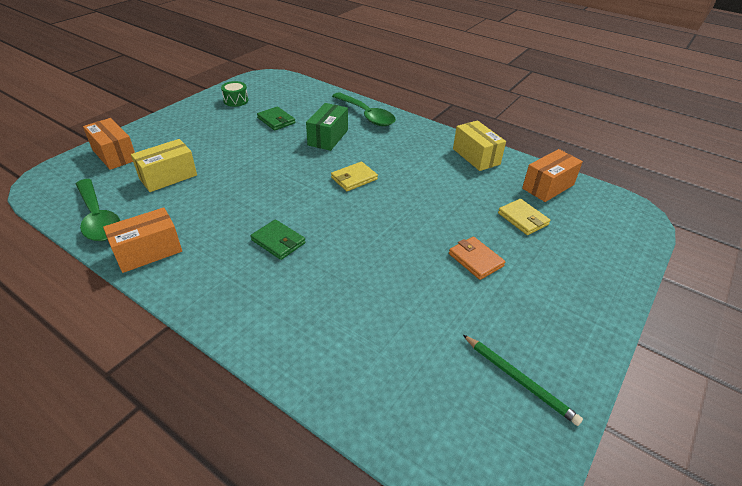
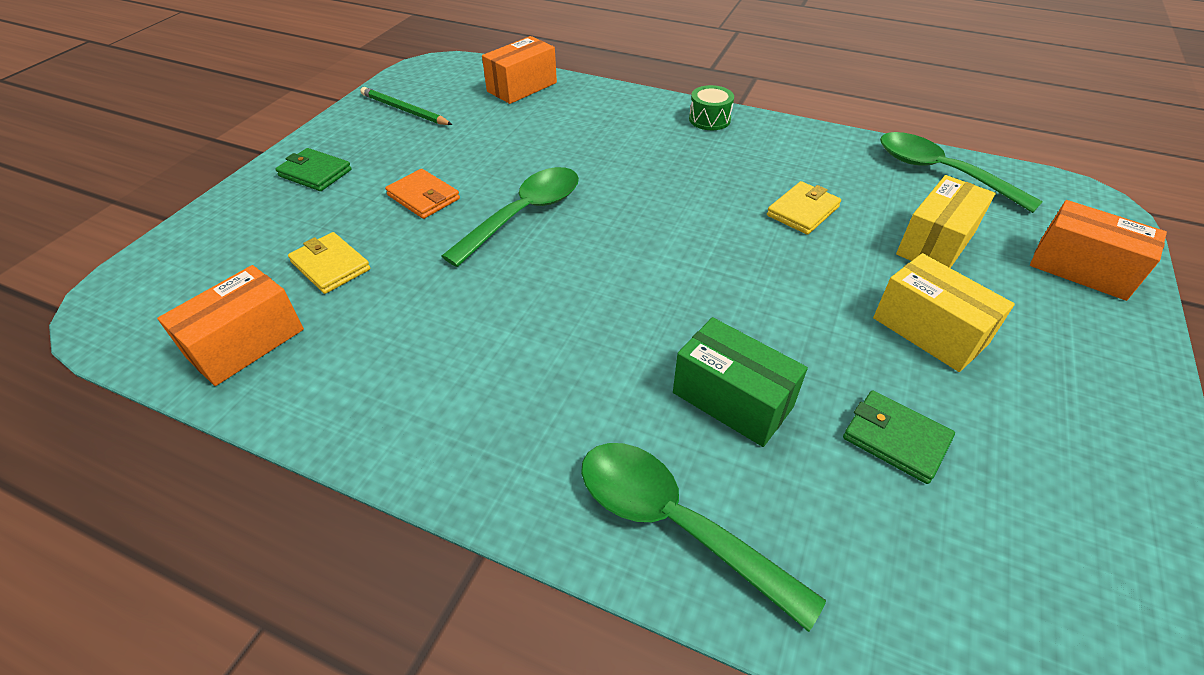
camera: 170 degrees right, 5 degrees up
(148, 252) = (829, 148): orange box -> orange box (522, 87)
(236, 100) = (1083, 510): green drum -> green drum (709, 119)
(278, 241) = (688, 180): green wallet -> green wallet (315, 173)
(328, 137) = (732, 400): green box -> green box turned 60 degrees counterclockwise
(354, 178) = (627, 295): yellow wallet -> yellow wallet (802, 211)
(403, 234) = (524, 214): none -> green spoon
(476, 156) = (375, 404): yellow box -> yellow box (929, 331)

